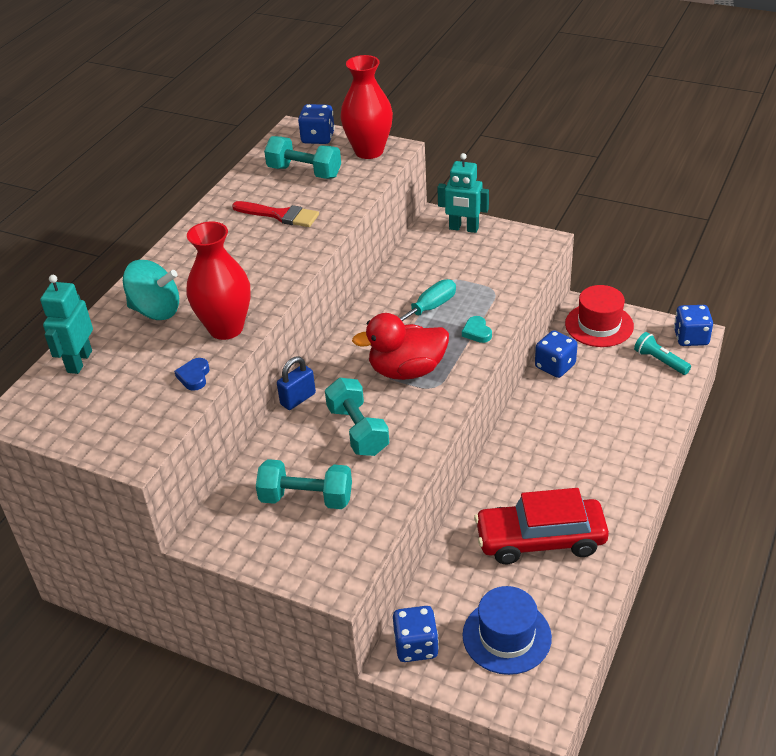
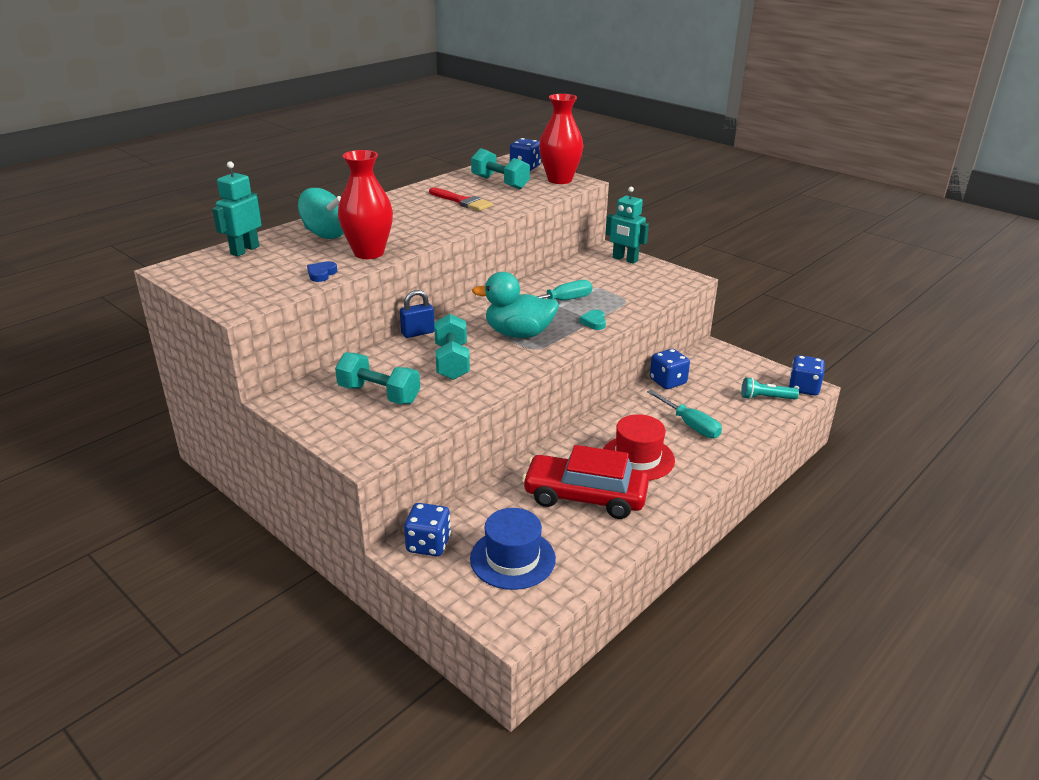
camera: 15 degrees right, 10 degrees down
(407, 370) = (518, 334): red duck -> turquoise duck
(599, 325) = (723, 363): red hat -> red hat (637, 458)
(601, 418) = (690, 425): none -> turquoise screwdriver
(660, 361) = (766, 398): turquoise flashlight -> turquoise flashlight turned 60 degrees counterclockwise

